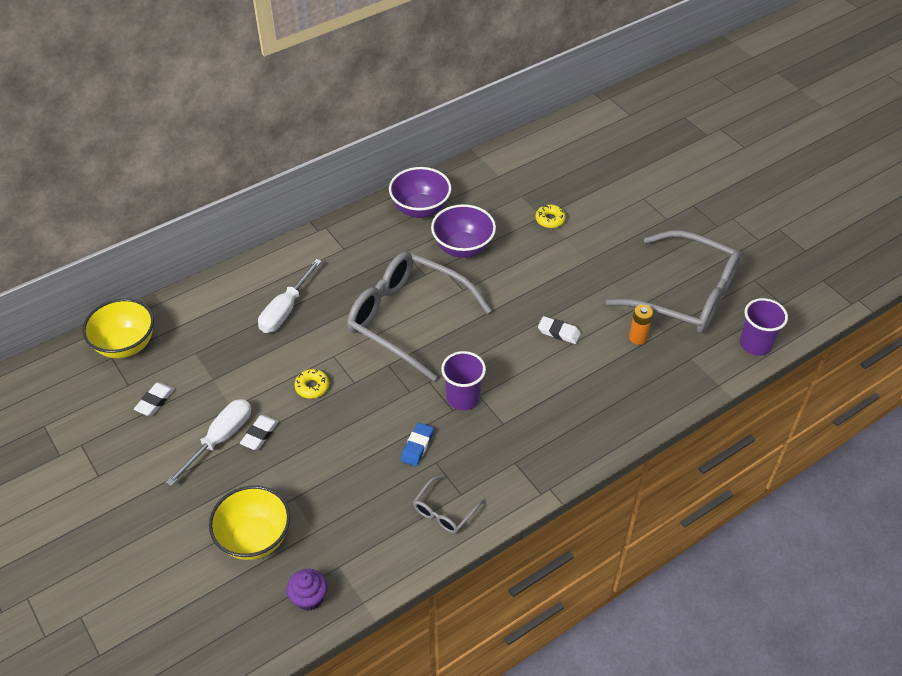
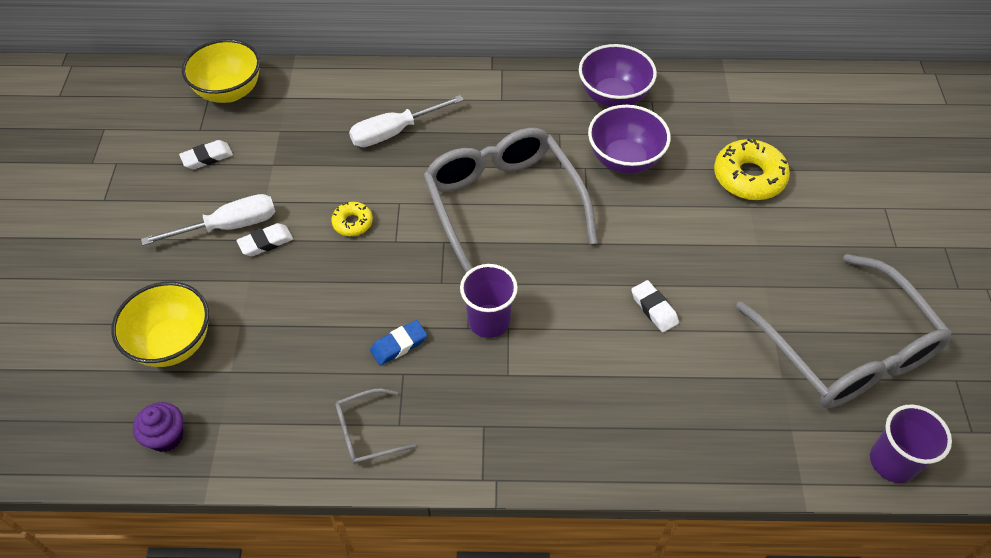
camera: 35 degrees right, 5 degrees up
(550, 220) = (749, 177): yellow donut -> yellow donut, size x1.86
(638, 338) = (744, 367): orange battery -> none

